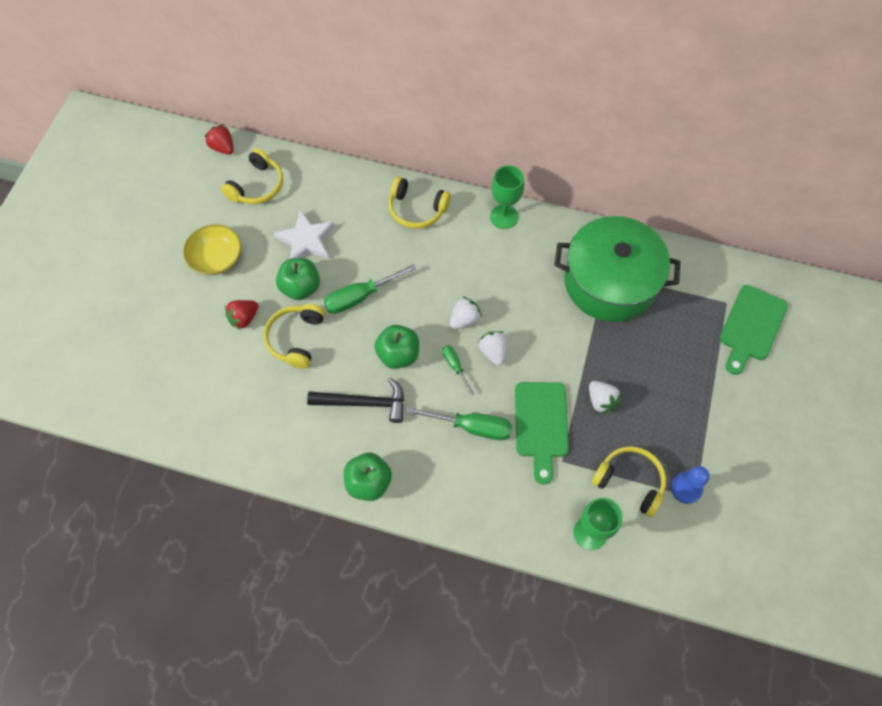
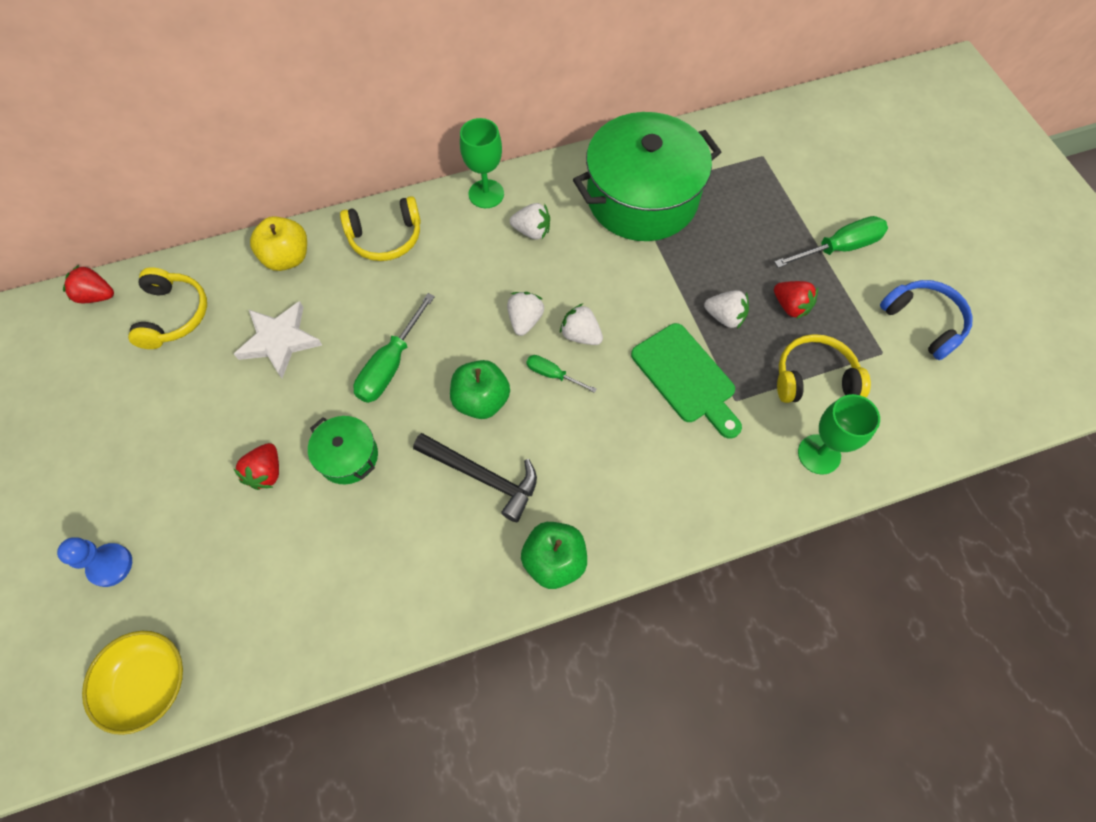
camera: 35 degrees left, 0 degrees up
(216, 258) = (180, 425): yellow bowl -> yellow bowl (148, 683)
(295, 338) = (348, 456): yellow headphones -> green pot
(301, 287) = (312, 396): green apple -> none
(347, 188) = (287, 258): none -> yellow apple
(364, 403) = (483, 477): black hammer -> black hammer turned 60 degrees clockwise
(472, 427) = (619, 426): green screwdriver -> green screwdriver (839, 248)
(515, 261) = (532, 231): none -> white strawberry
(654, 423) = (790, 306): none -> red strawberry
(686, 488) = (868, 349): blue pawn -> blue pawn (110, 565)
(745, 496) = (924, 322): none -> blue headphones
(751, 326) = (802, 164): green cutting board -> none

